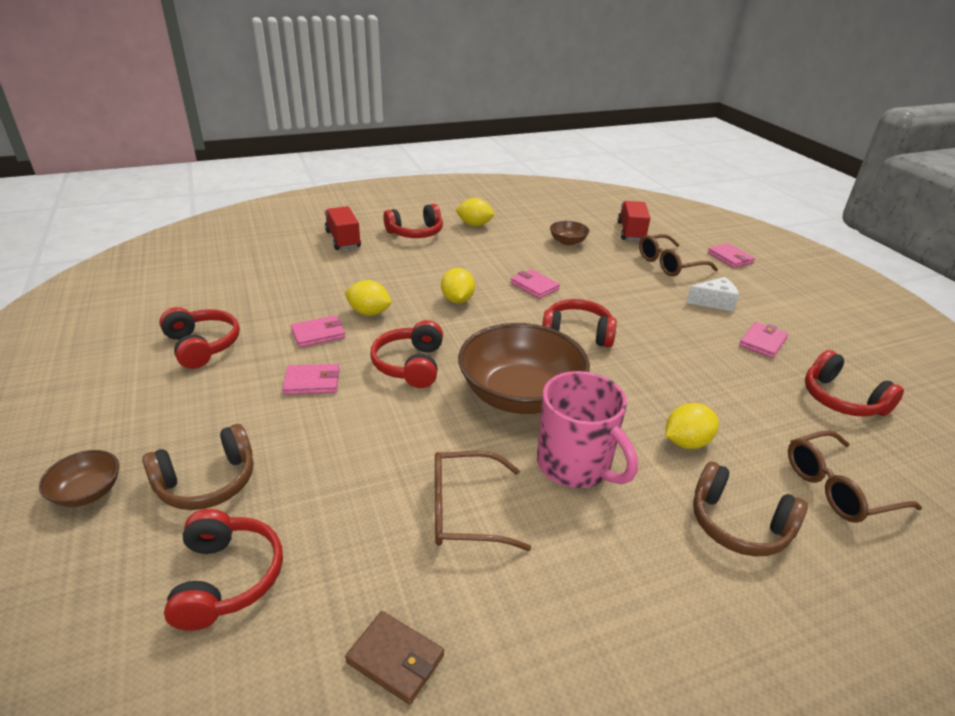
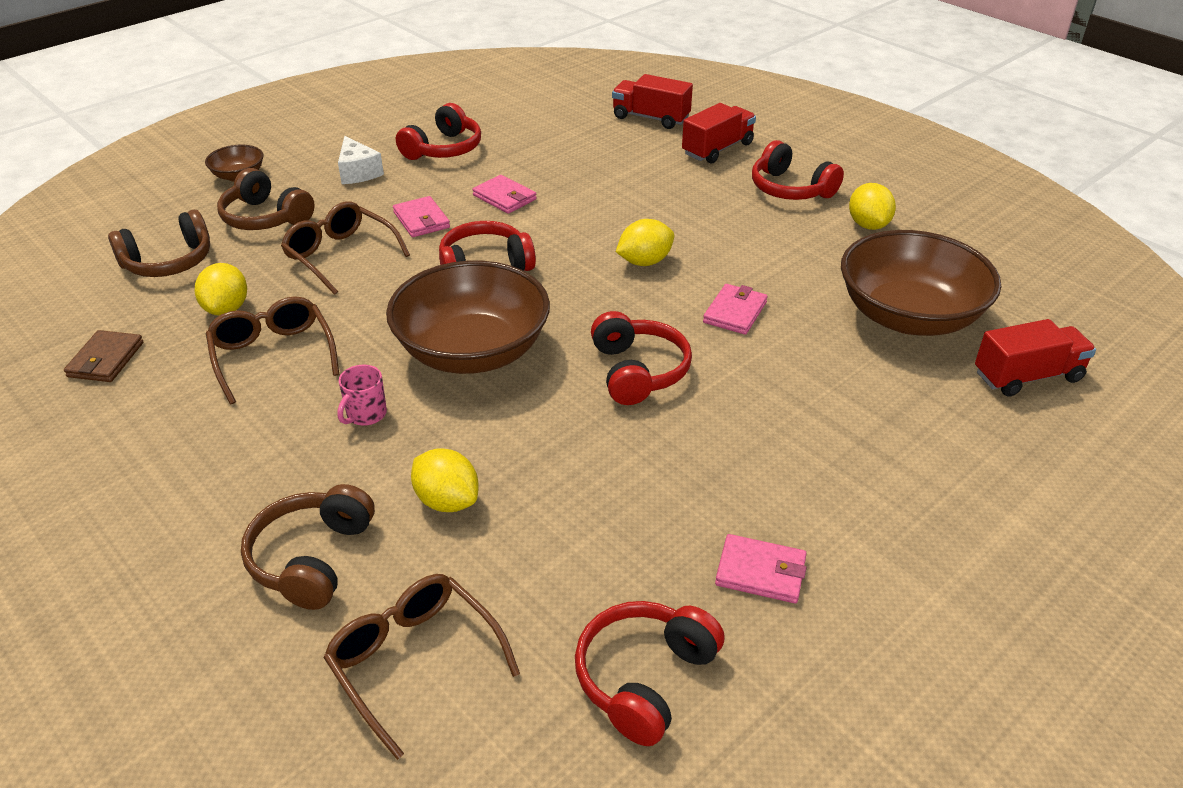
camera: 70 degrees right, 5 degrees up
(227, 578) = (169, 262): red headphones -> brown headphones
(271, 249) = (651, 118): none -> red truck
(369, 312) = (568, 213): yellow lemon -> yellow lemon (227, 309)
(567, 242) = (908, 316): brown bowl -> brown bowl, size x2.23
(575, 465) = (365, 414): pink mug -> pink mug, size x0.46
(669, 264) = (944, 436): brown glasses -> brown glasses (340, 255)
(714, 302) = (852, 503): white cheese -> white cheese (358, 172)
(730, 258) = (1059, 515): pink wallet -> none

